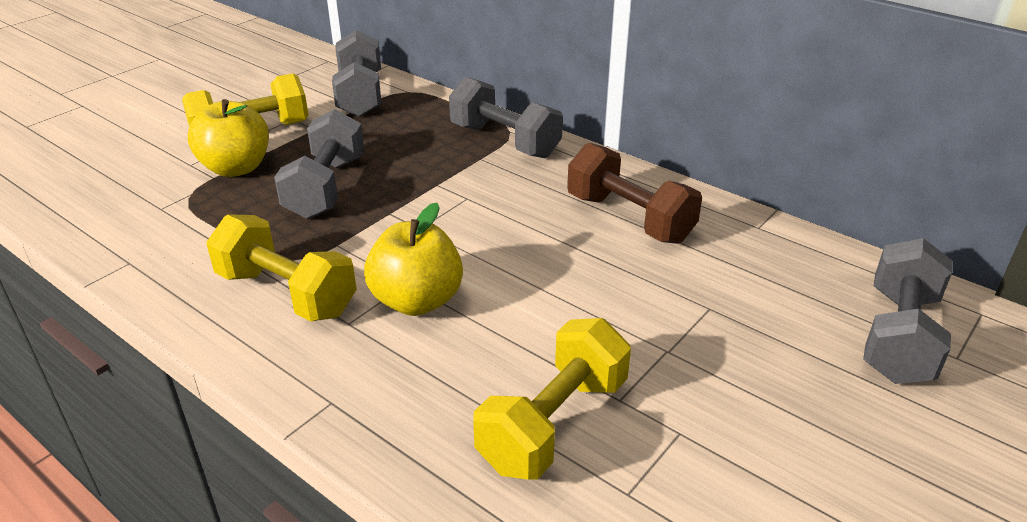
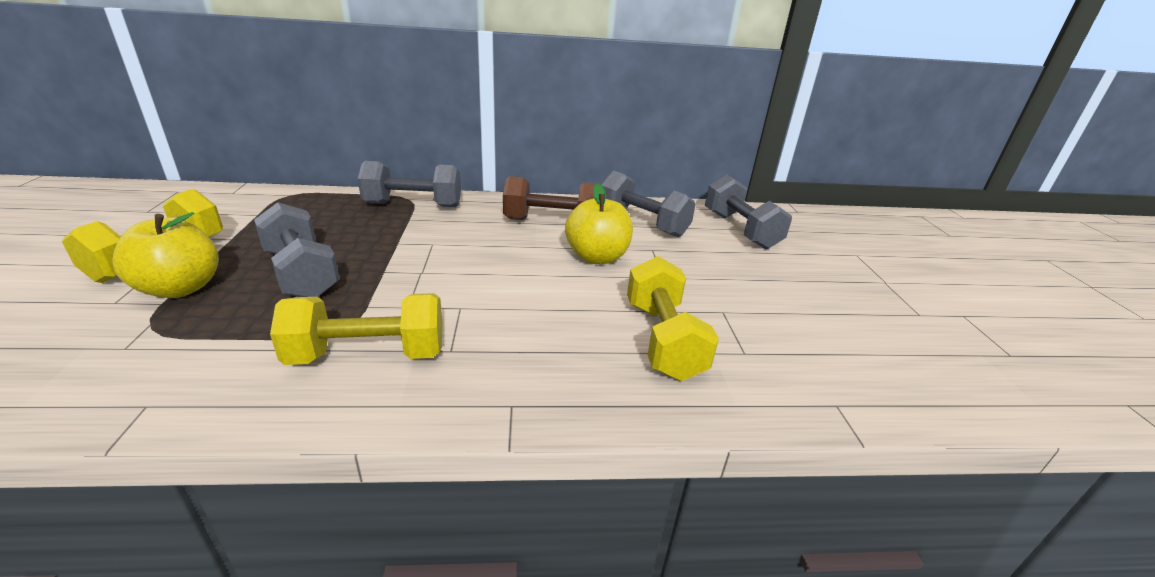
camera: 45 degrees left, 5 degrees down
(360, 95) = (247, 206): grey dumbbell -> grey dumbbell (642, 223)
(417, 301) = (484, 315): yellow apple -> yellow apple (597, 257)

